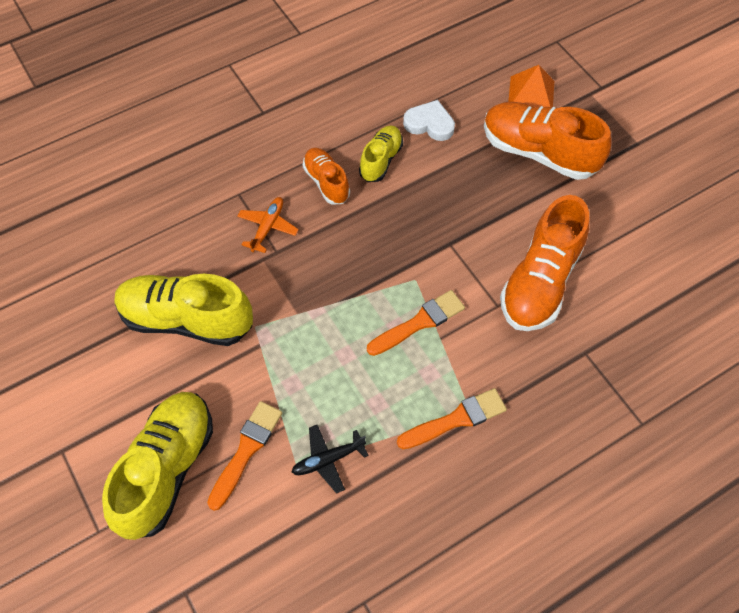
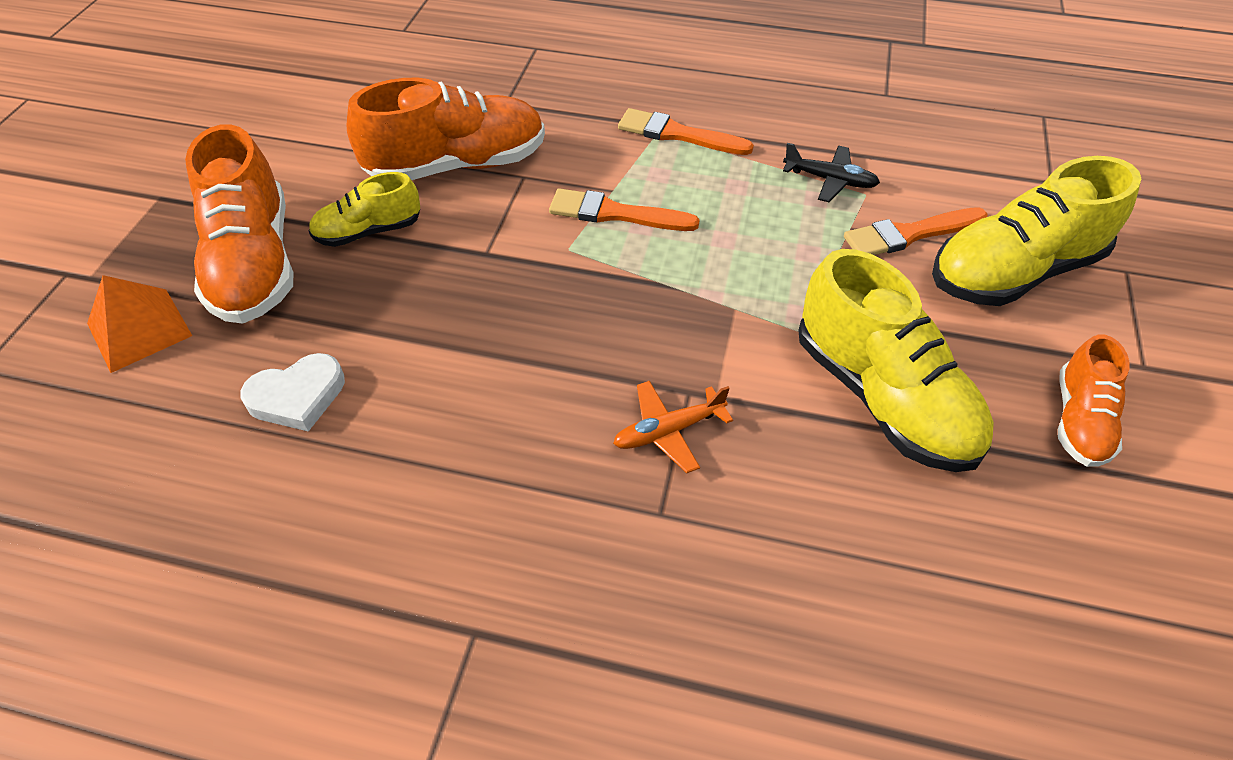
camera: 135 degrees left, 10 degrees down
(326, 182) = (525, 429): orange shoe -> orange shoe (1079, 421)
(381, 160) = (422, 400): yellow shoe -> yellow shoe (369, 231)
(429, 124) = (297, 396): white heart -> white heart turned 90 degrees counterclockwise

